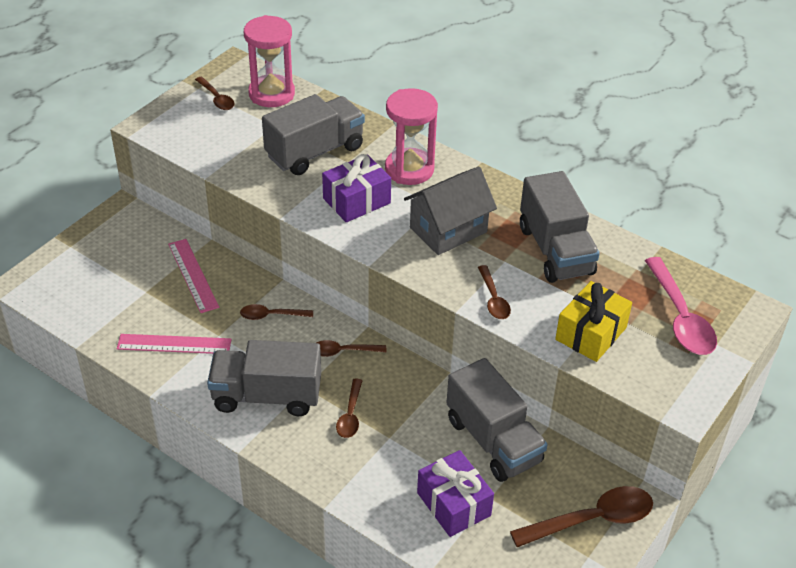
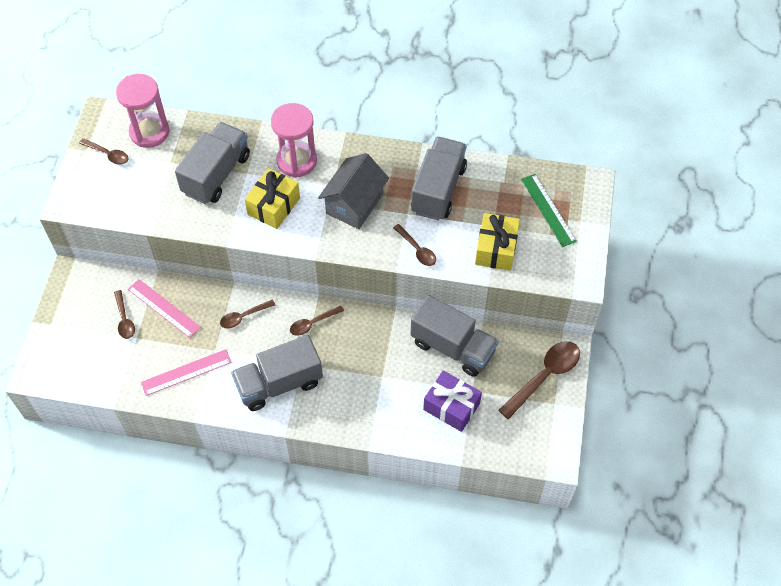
camera: 25 degrees left, 15 degrees up
(350, 415) = (346, 372): brown spoon -> brown spoon (124, 319)
(356, 201) = (274, 206): purple gift -> yellow gift
(555, 250) = (438, 189): grey truck -> grey truck turned 120 degrees counterclockwise
(680, 317) = (548, 210): pink spoon -> green ruler

